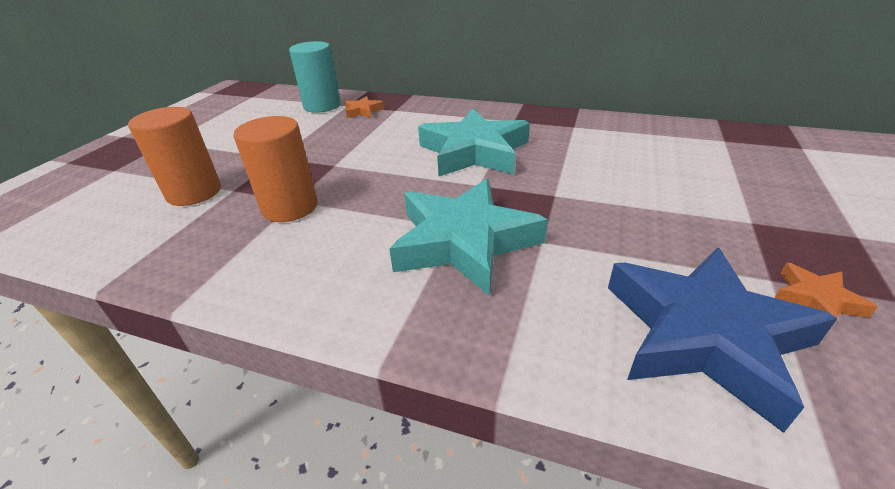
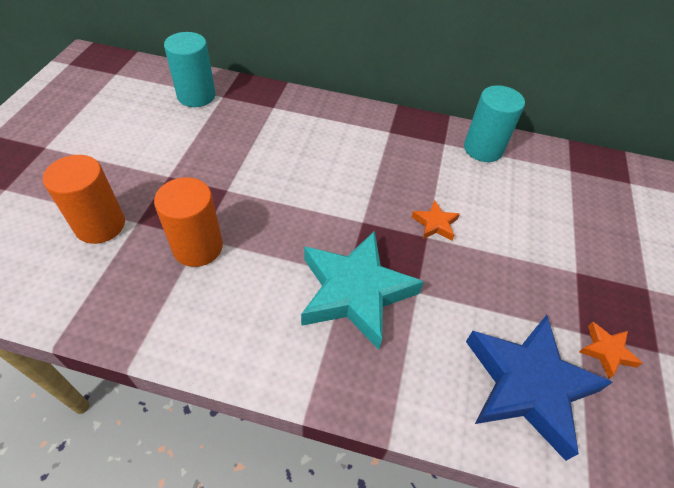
camera: 10 degrees left, 15 degrees up
(363, 111) = (241, 107): orange star -> orange star (435, 224)
(474, 152) = (355, 177): turquoise star -> none
(618, 128) = (483, 149): none -> turquoise cylinder

